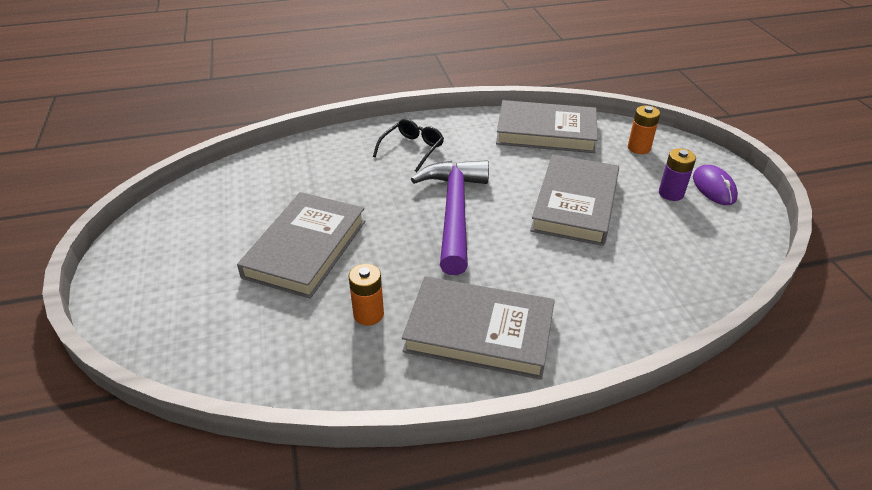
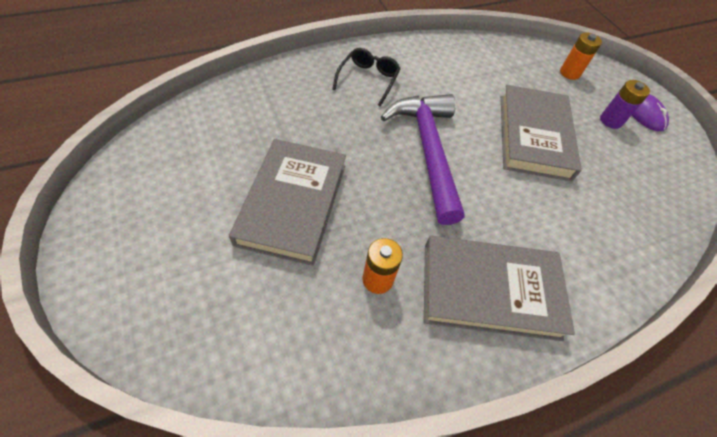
camera: 15 degrees left, 15 degrees up
(546, 132) = (485, 58): grey book -> none

